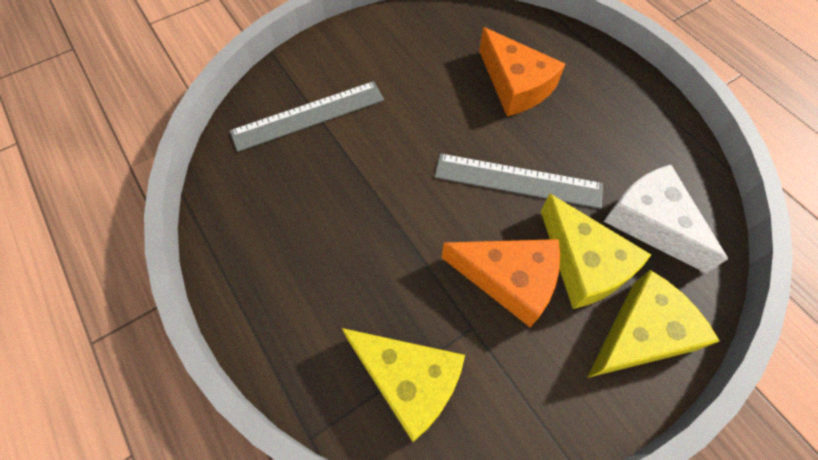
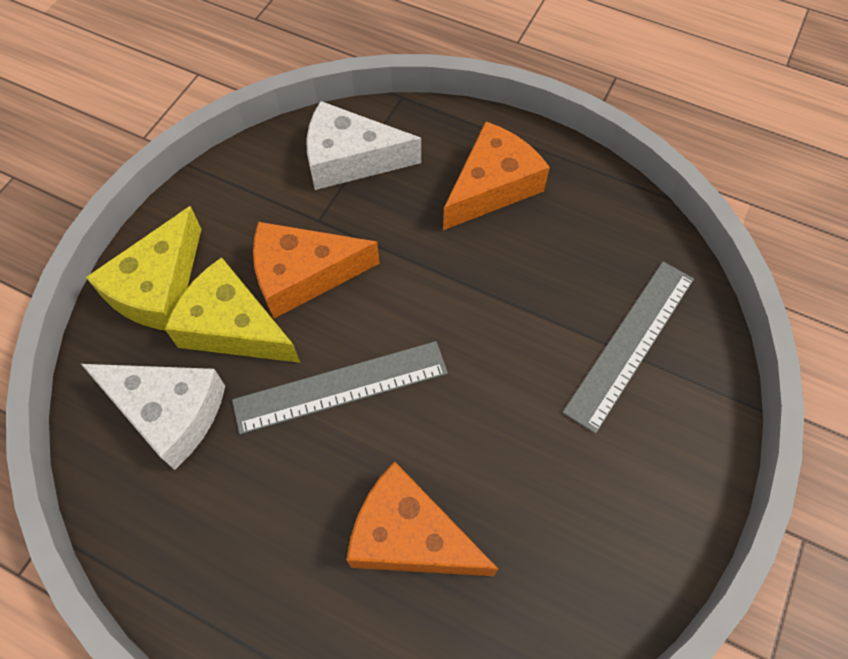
camera: 150 degrees right, 0 degrees up
(303, 278) = (492, 186): none -> orange cheese
(409, 381) = (350, 159): yellow cheese -> white cheese

